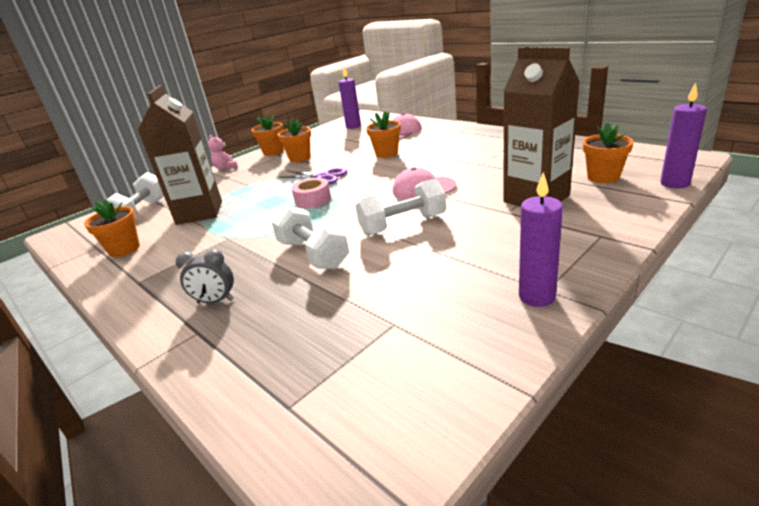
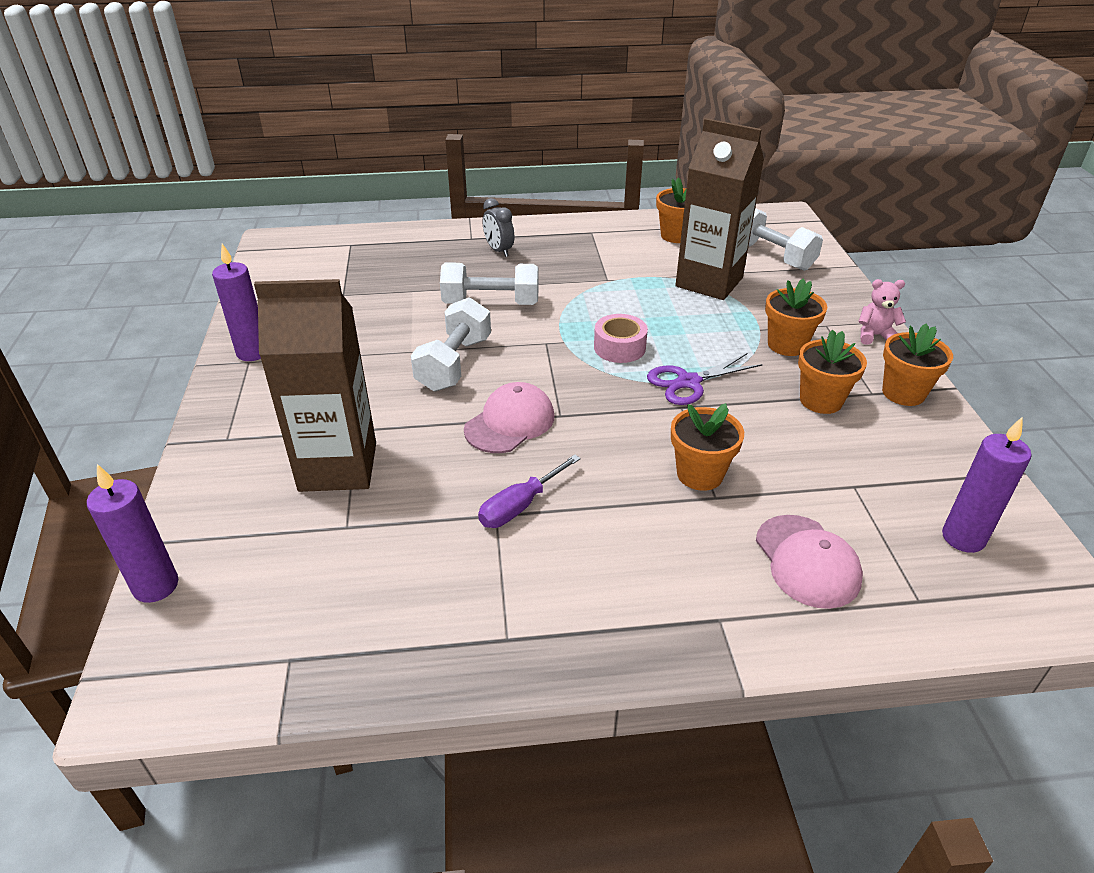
camera: 125 degrees right, 10 degrees up
(215, 301) = (499, 250): grey clock -> grey clock turned 75 degrees counterclockwise
(467, 163) = (520, 506): none -> purple screwdriver
(603, 177) = (270, 559): orange flower pot -> orange flower pot (787, 345)

